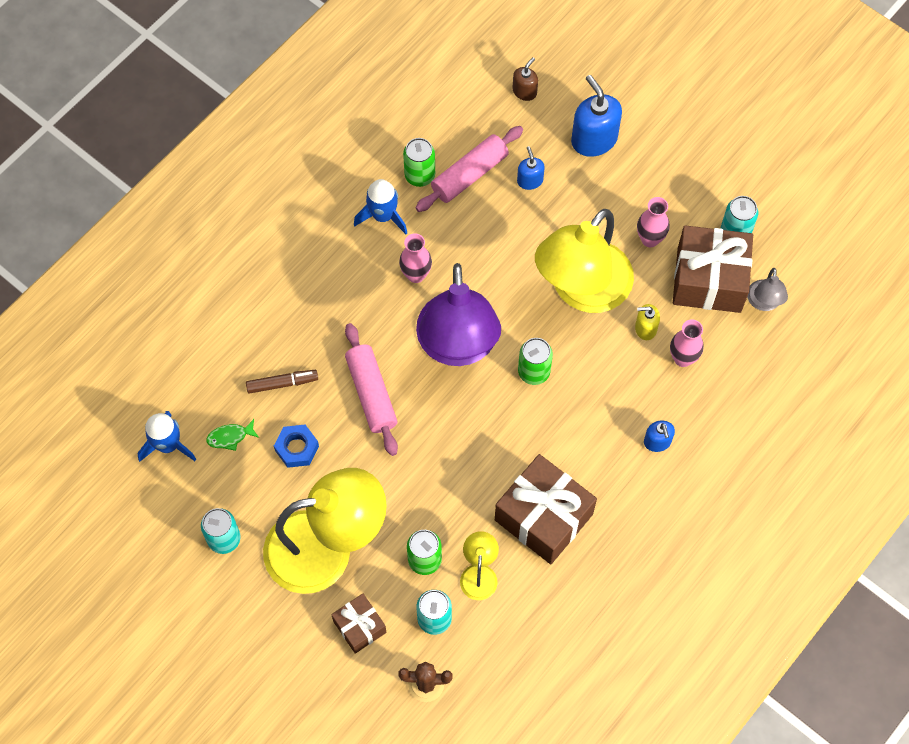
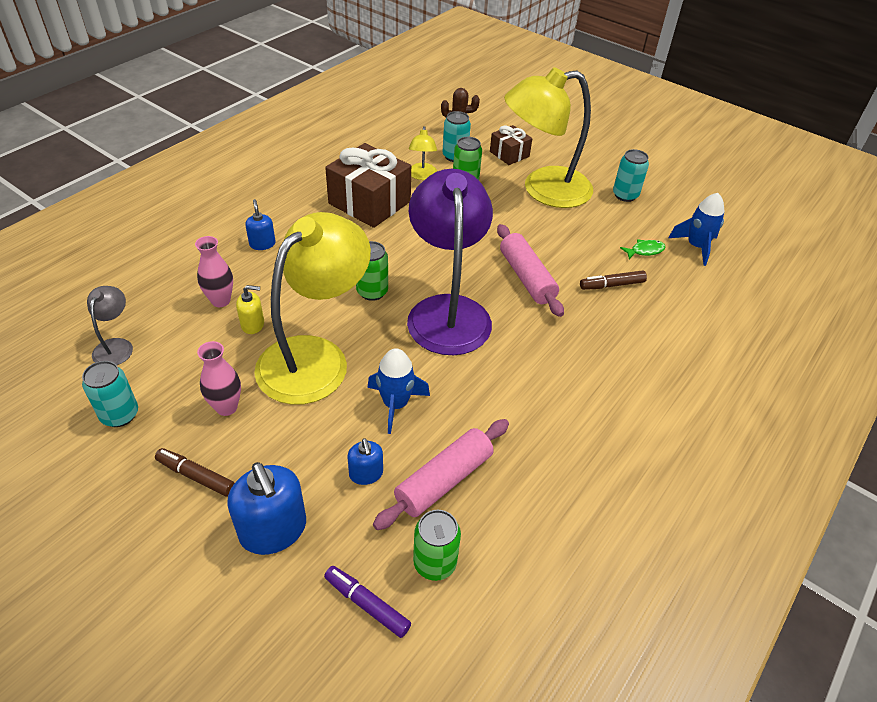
camera: 175 degrees right, 20 degrees down
(297, 448) = (584, 243): blue nut -> none
(383, 215) = (545, 431): blue rocket -> blue rocket (395, 404)
(416, 275) = (498, 372): pink vase -> none
(420, 175) = (507, 479): green can -> green can (434, 563)
(524, 91) = (367, 604): brown soap dispenser -> purple marker
(659, 180) = (196, 476): none -> brown marker
(709, 280) = (169, 367): brown gift -> none

